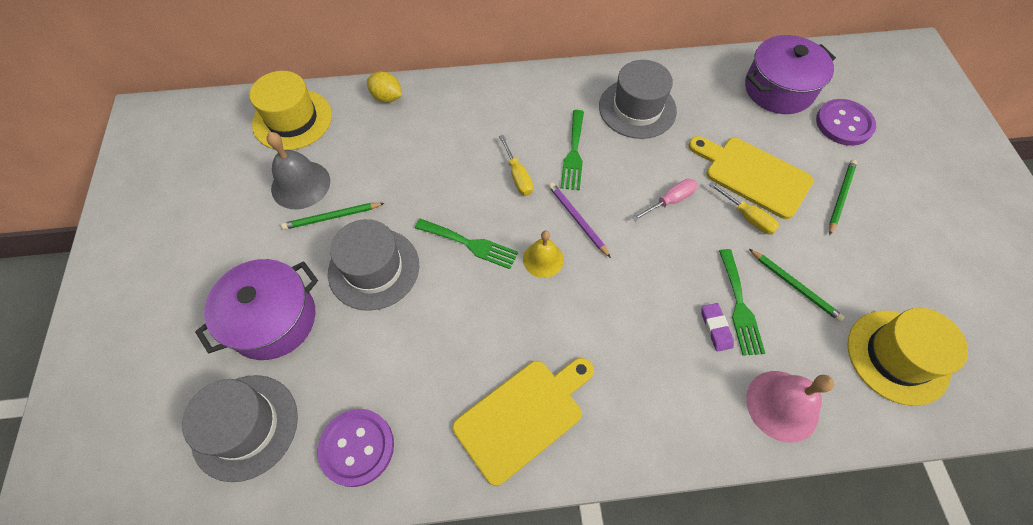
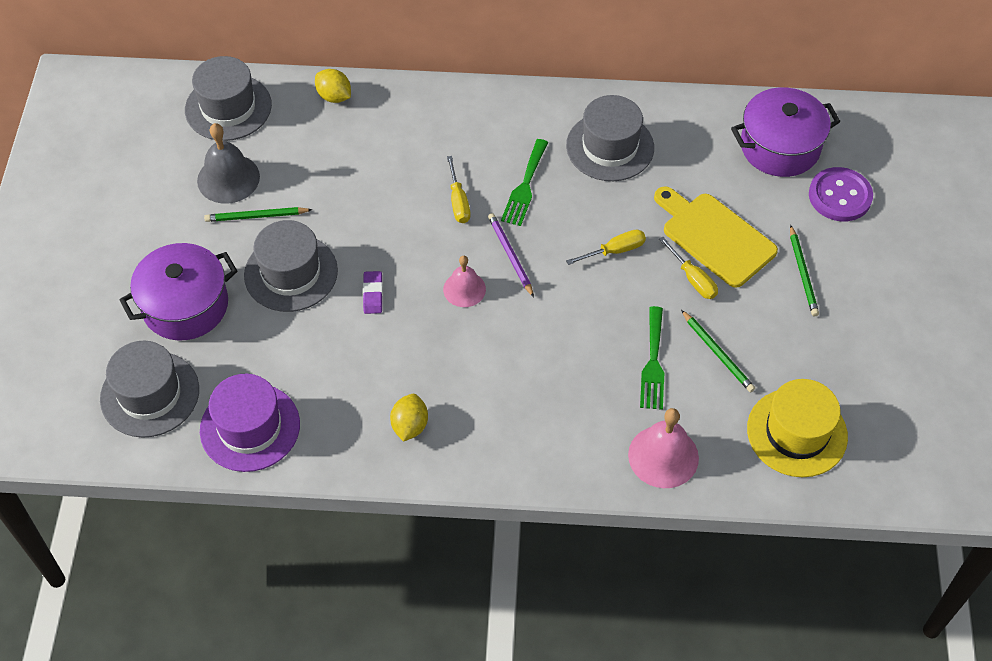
camera: 10 degrees right, 5 degrees down
(292, 119) = (228, 107): yellow hat -> grey hat
(357, 447) = (250, 427): purple button -> purple hat
(470, 244) = (393, 263): green fork -> none
(523, 416) = (410, 426): yellow cutting board -> yellow lemon
(543, 259) = (464, 289): yellow bell -> pink bell
(670, 201) = (614, 251): pink screwdriver -> yellow screwdriver
(715, 328) = (621, 379): purple eraser -> purple eraser (373, 294)
(840, 197) = (803, 273): green pencil -> green pencil turned 135 degrees clockwise

